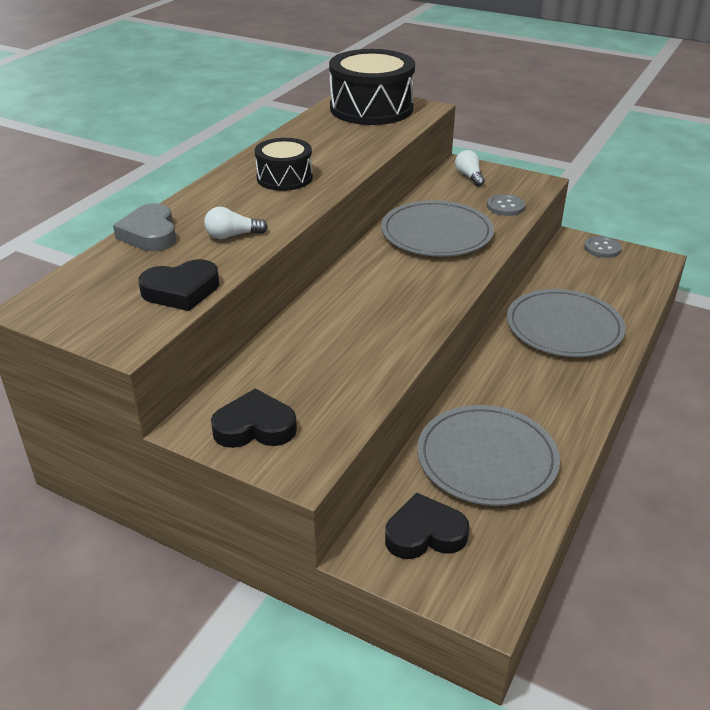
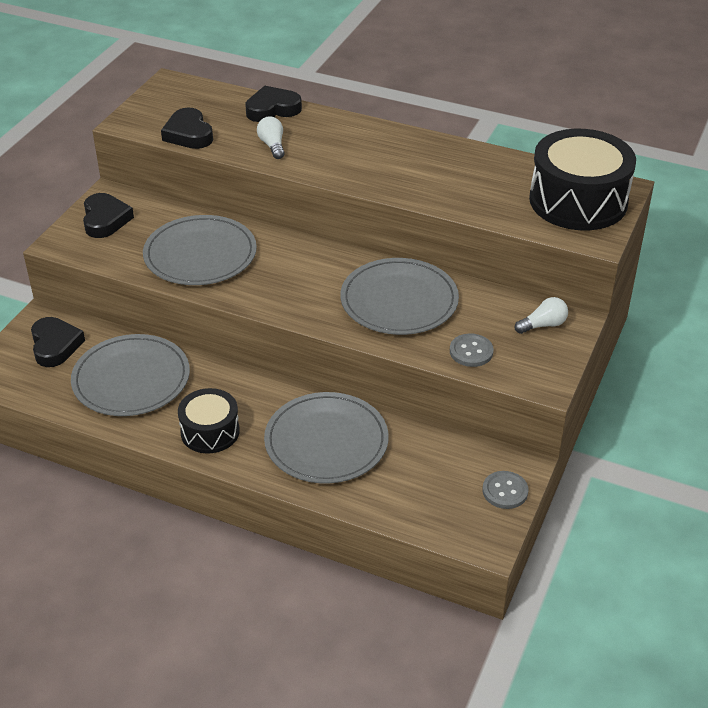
camera: 85 degrees right, 5 degrees up
(150, 234) = (272, 109): grey heart -> black heart
(284, 178) = (385, 160): black drum -> black drum (210, 431)
(348, 346) = (200, 254): none -> grey plate

